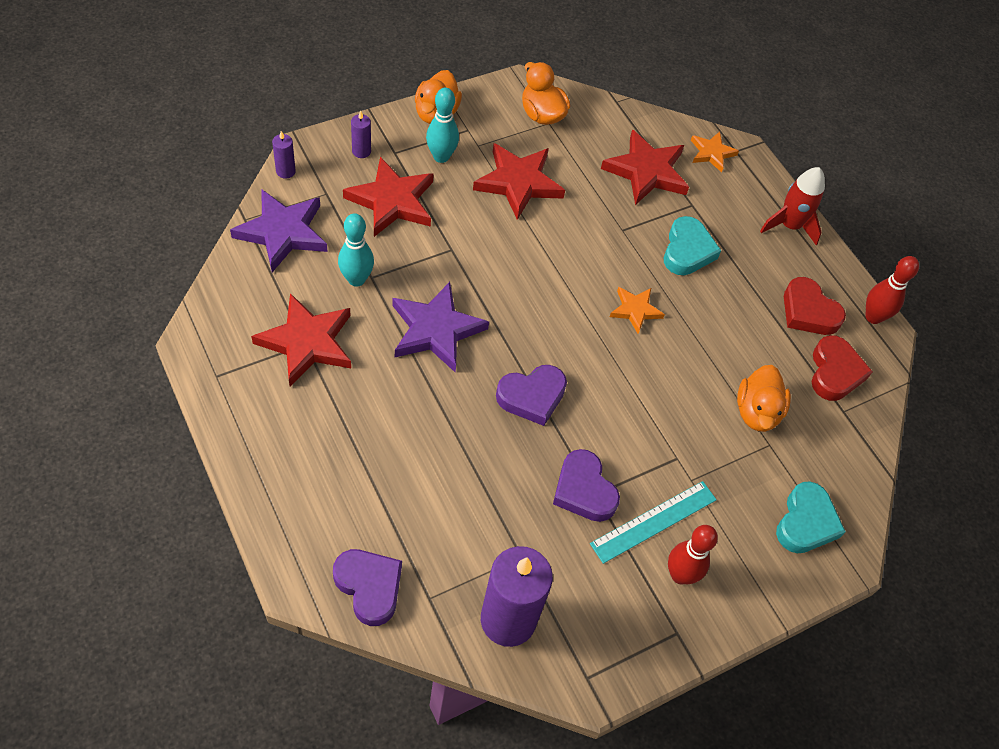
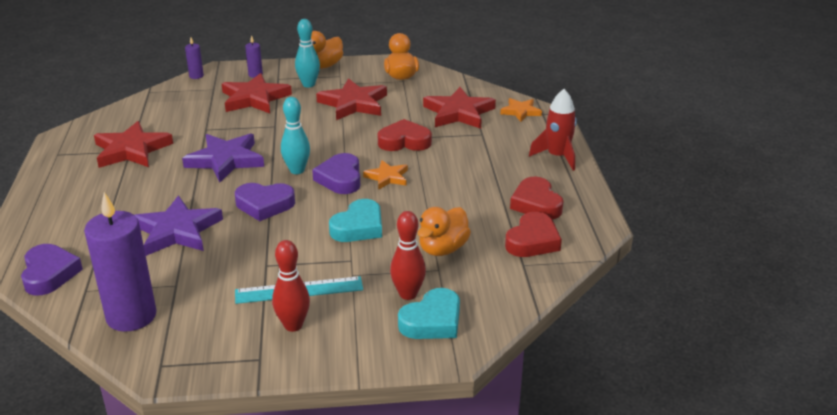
camera: 30 degrees right, 25 degrees down
(282, 232) = (167, 100): purple star -> purple star (177, 231)
(356, 279) = (194, 128): turquoise bowling pin -> turquoise bowling pin (297, 170)
(584, 490) = (258, 261): purple heart -> purple heart (340, 178)
(617, 241) = (404, 141): none -> red heart
(687, 251) = (457, 155): turquoise heart -> turquoise heart (358, 227)
(873, 317) = (595, 217): red bowling pin -> red bowling pin (408, 294)

